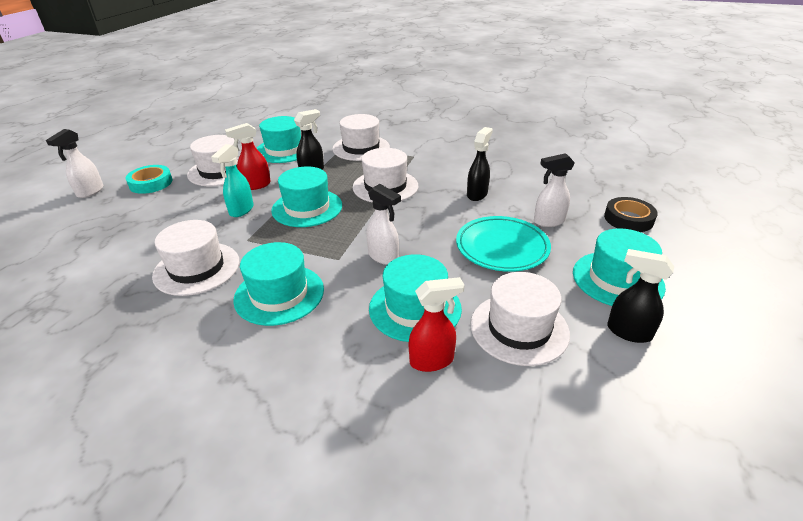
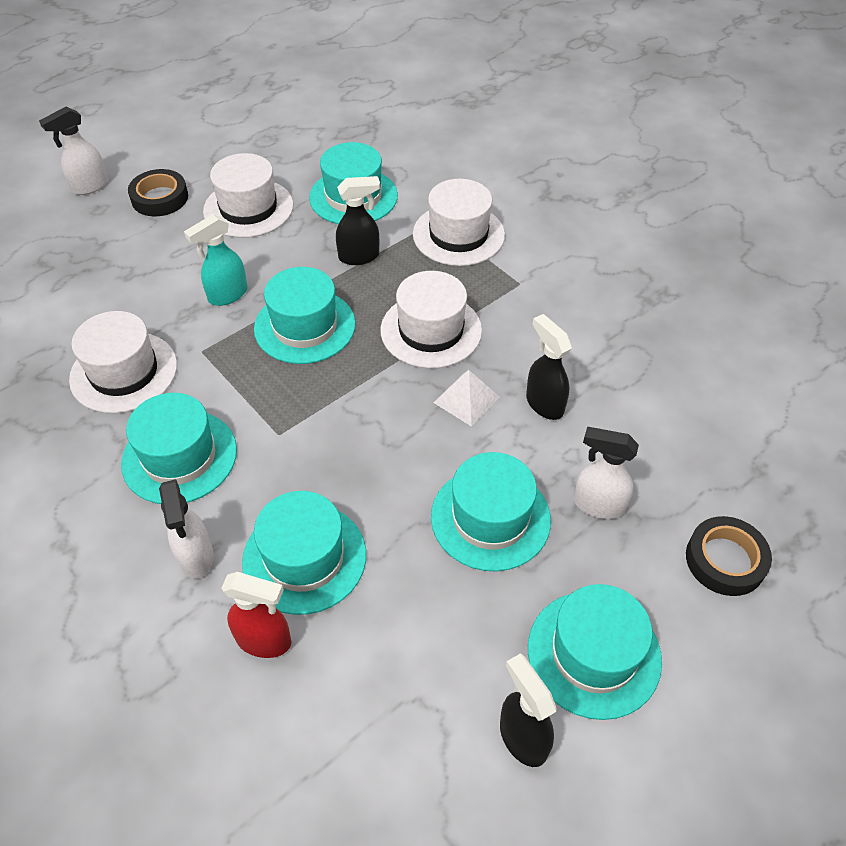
camera: 30 degrees right, 15 degrees up
(151, 183) = (160, 198): turquoise tape -> black tape
(256, 185) = (273, 255): red spray bottle -> none
(383, 257) = (331, 458): white spray bottle -> white spray bottle (196, 557)
(435, 206) = (466, 399): none -> white pyramid
(477, 194) = (544, 404): black spray bottle -> black spray bottle turned 90 degrees counterclockwise
(502, 247) = (490, 518): turquoise plate -> turquoise hat
(519, 328) = (396, 654): white hat -> none

